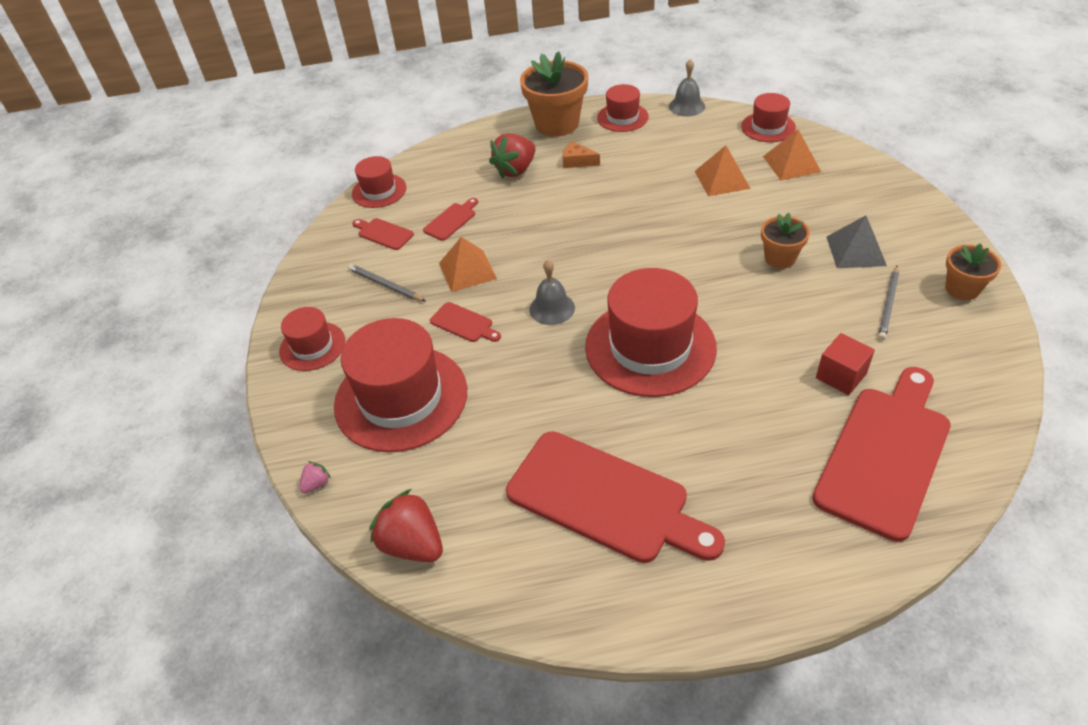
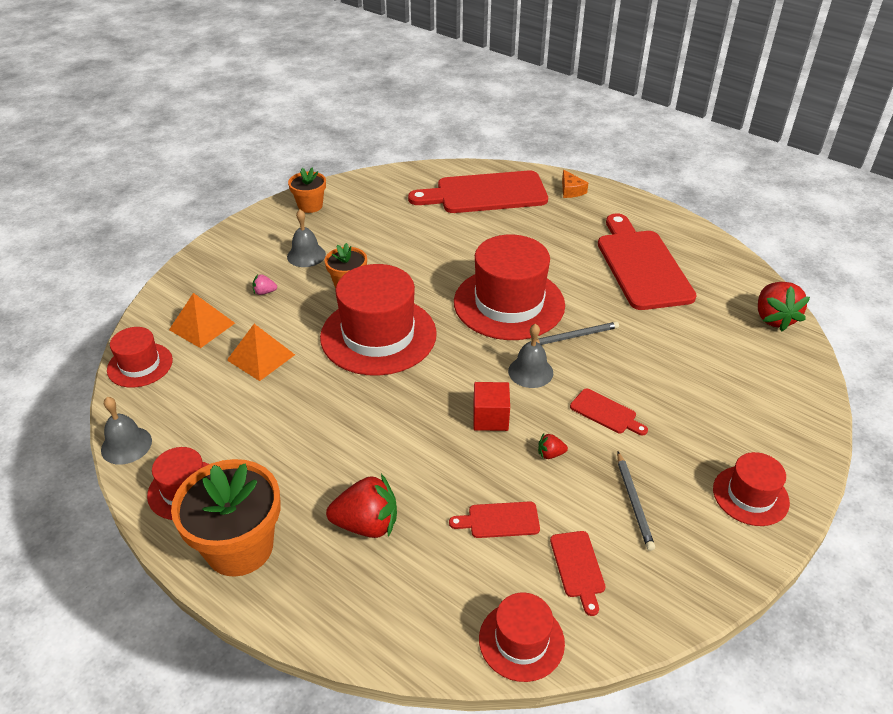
camera: 135 degrees left, 5 degrees down
(316, 484) = (816, 389): pink strawberry -> pink strawberry (264, 292)
(401, 398) = (709, 397): red hat -> red hat (378, 335)
(464, 323) = (606, 412): red cutting board -> red cutting board turned 135 degrees clockwise
(467, 270) = (550, 454): orange pyramid -> red strawberry
(577, 161) = (307, 478): orange cheese -> orange cheese (571, 190)
(841, 376) = (443, 223): red cube -> red cube (490, 418)
(855, 251) = (306, 255): grey pyramid -> grey bell
(888, 305) = (355, 226): grey pencil -> grey pencil (574, 336)

